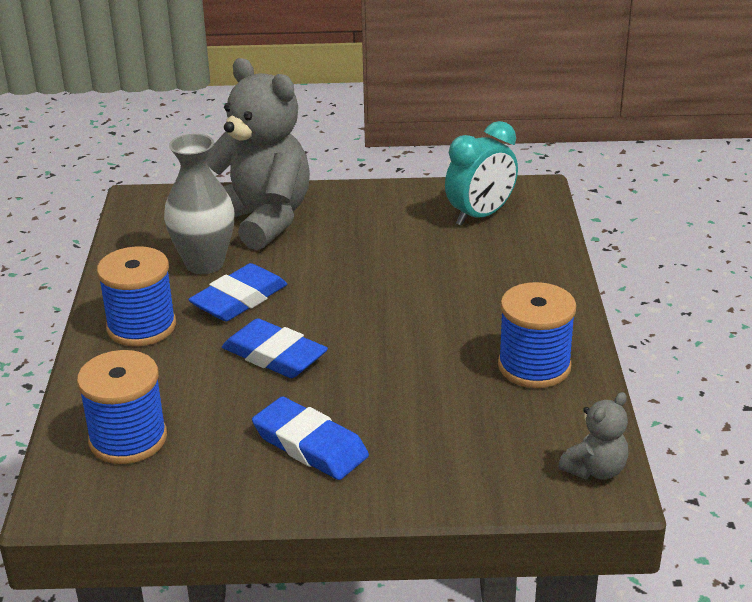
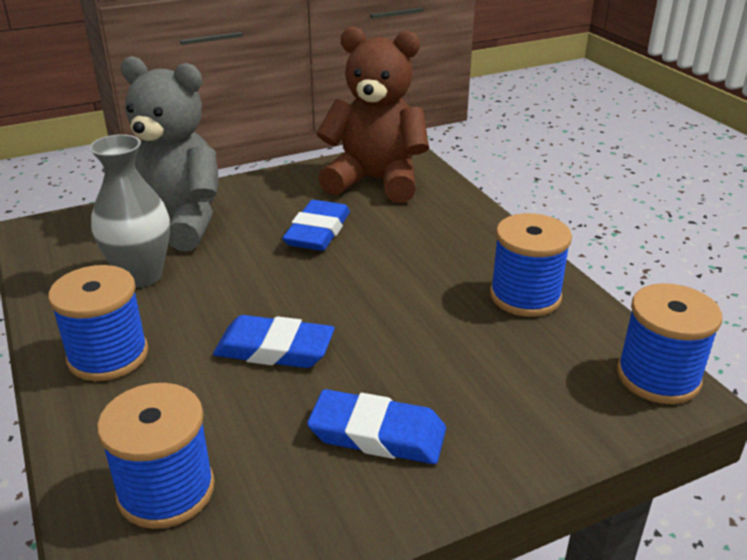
camera: 25 degrees left, 0 degrees up
(239, 299) = (200, 302): blue eraser -> blue eraser (317, 231)
(480, 216) = (375, 181): turquoise clock -> brown teddy bear
(595, 470) = (658, 377): grey teddy bear -> blue spool

